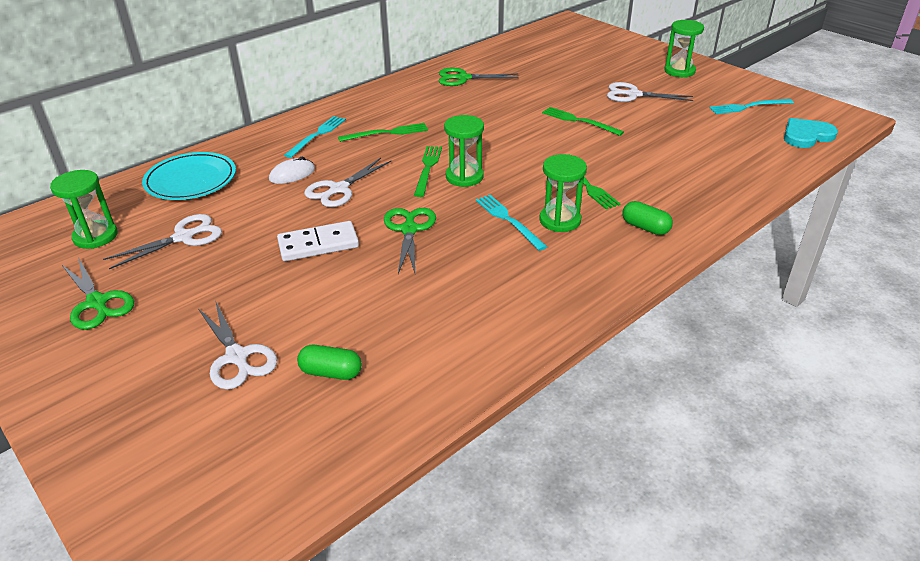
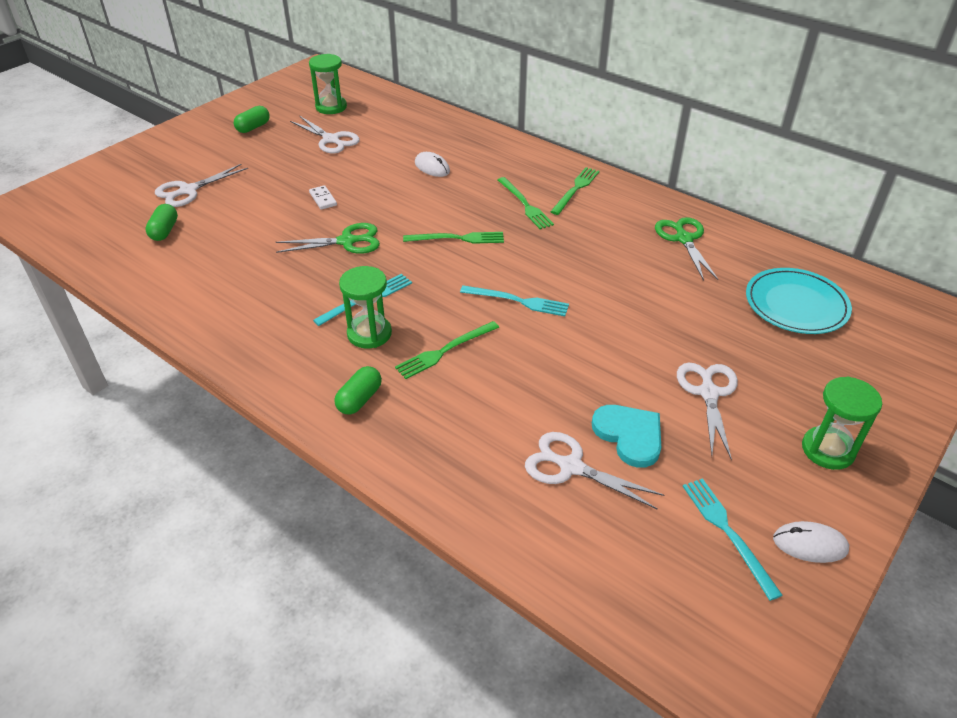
camera: 80 degrees right, 5 degrees up
(97, 303) = (253, 127): green scissors -> green capsule
(191, 180) = (414, 124): turquoise plate -> turquoise plate (796, 305)
(317, 135) = (507, 167): turquoise fork -> turquoise fork (518, 301)
(318, 244) = (323, 199): white domino -> white domino, size x0.55
(338, 189) = (410, 194): white scissors -> white scissors (570, 466)
(464, 177) = (446, 263): green hourglass -> none
(579, 121) = (603, 341): green fork -> green fork (575, 189)
(750, 88) = (810, 544): none -> white mouse
(806, 135) = (647, 603): turquoise heart -> turquoise heart (629, 435)

